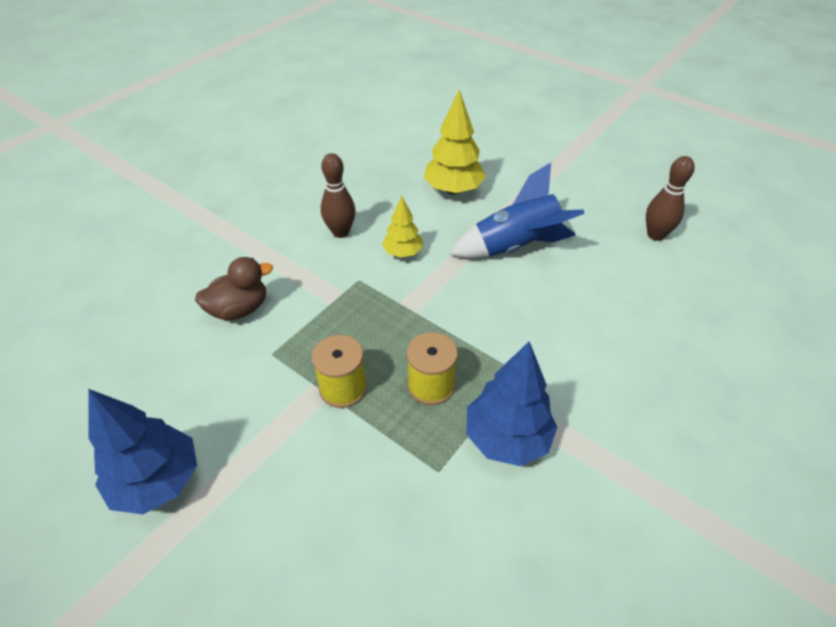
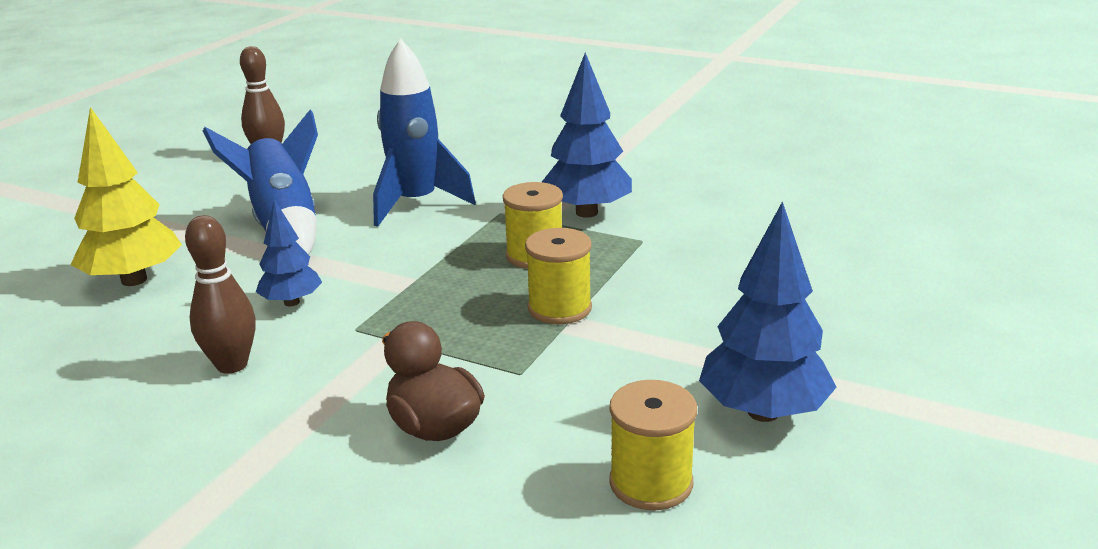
camera: 100 degrees left, 20 degrees down
(133, 398) = (651, 483): none -> yellow spool
(403, 253) = (291, 302): yellow tree -> blue tree
(545, 319) = (416, 203): none -> blue rocket

